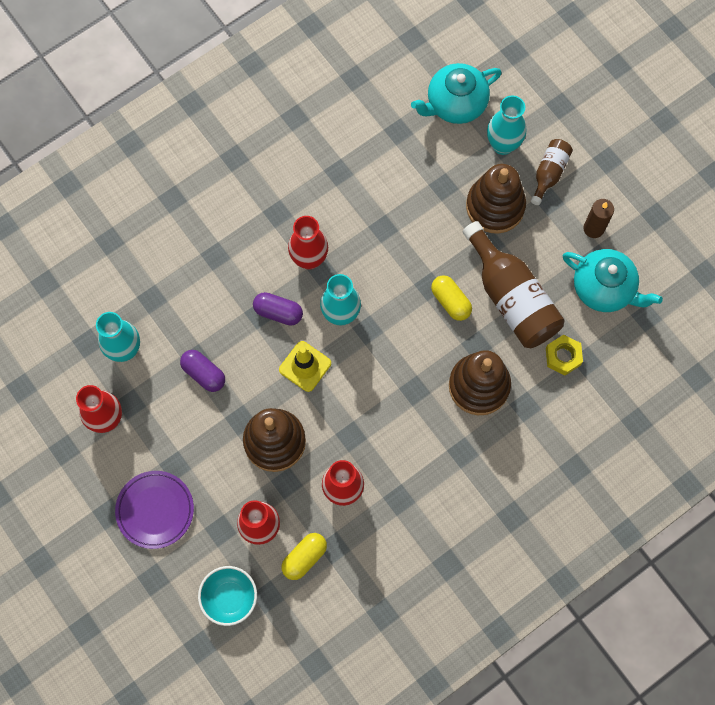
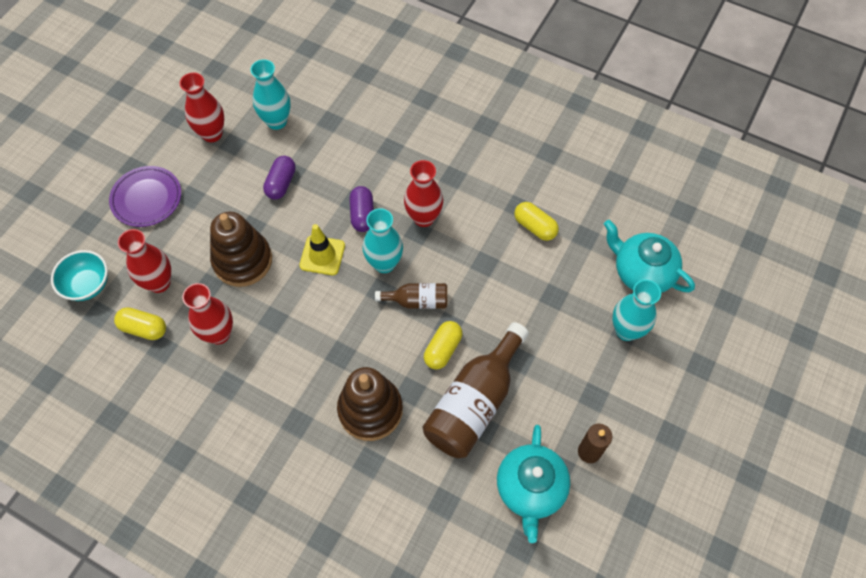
camera: 65 degrees right, 10 degrees down
(367, 168) = (535, 227): none -> yellow capsule
(495, 206) = (559, 349): brown stacking toy -> none
(549, 173) = (623, 384): brown bottle -> brown bottle (417, 301)
(563, 357) = (437, 477): yellow nut -> none

